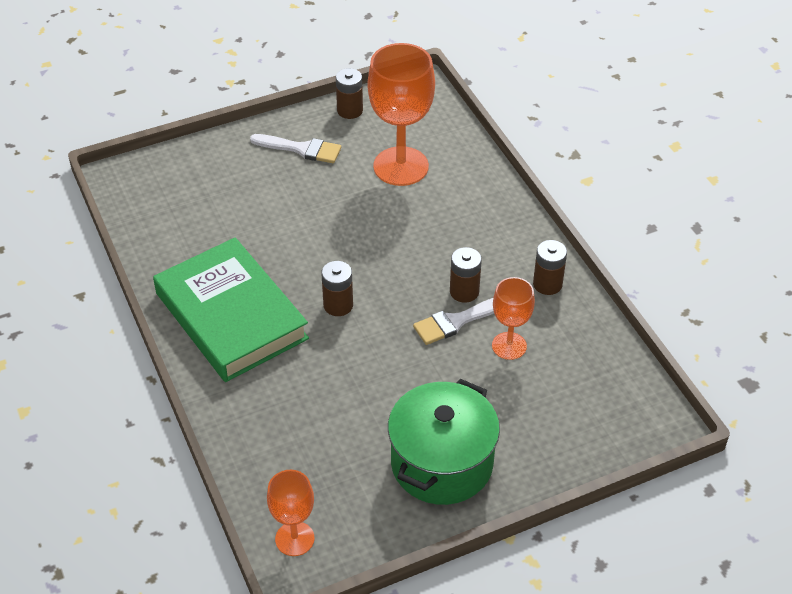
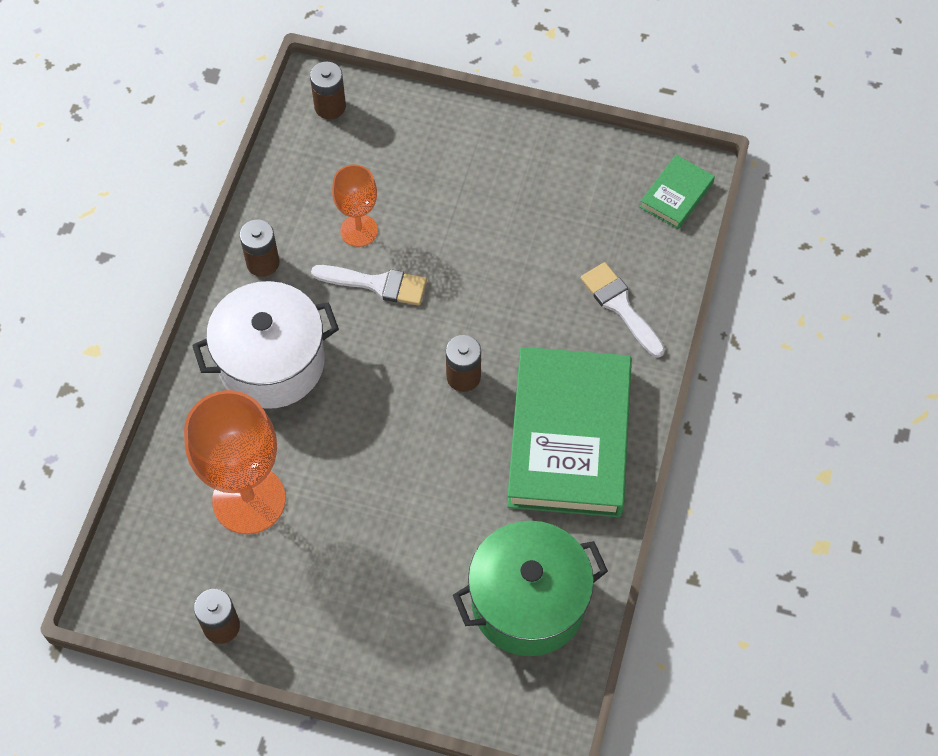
camera: 140 degrees left, 15 degrees up
(294, 539) = (676, 195): orange goblet -> green book
(301, 149) = (324, 606): white brush -> white brush (620, 306)
(442, 463) = (513, 174): green pot -> green pot (528, 602)
(464, 292) = (340, 308): brown battery -> brown battery (330, 106)
(471, 236) = (271, 362): none -> white pot

